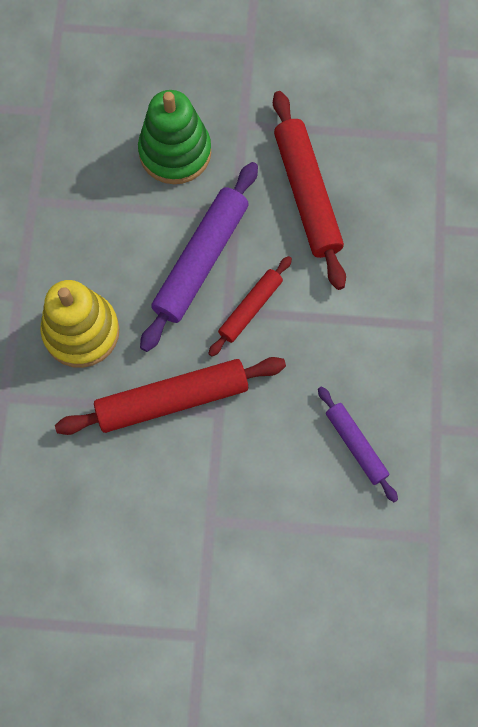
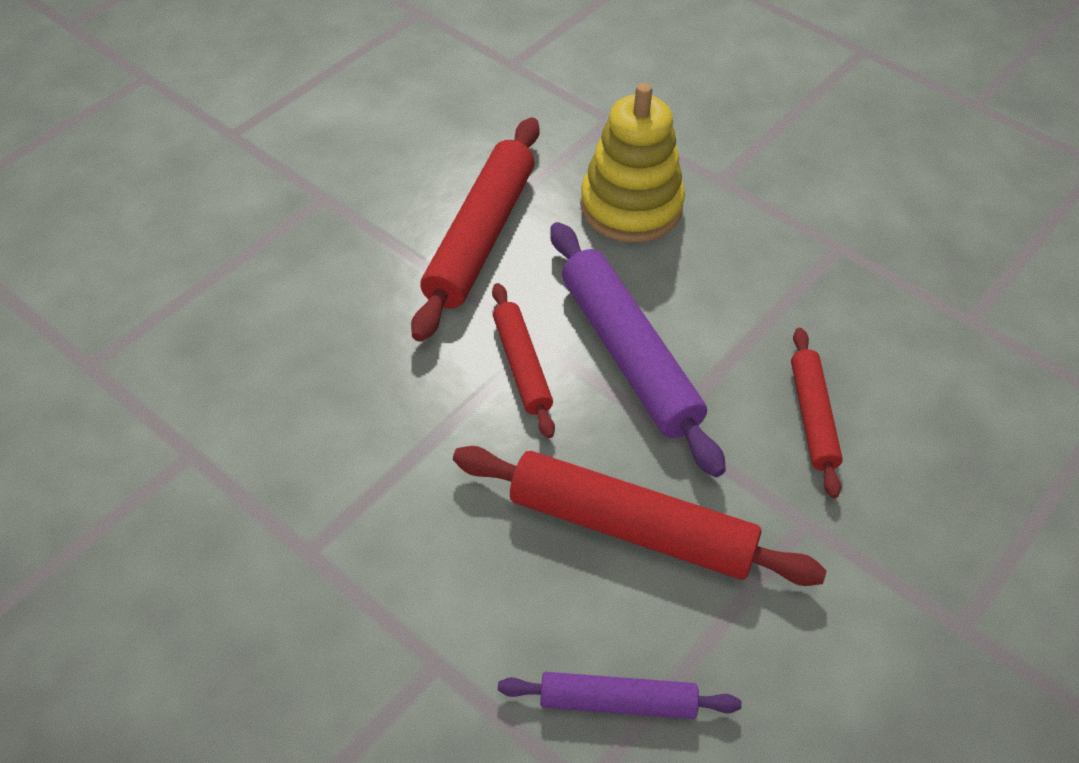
camera: 125 degrees right, 20 degrees down
(175, 152) = (812, 417): green stacking toy -> red rolling pin
(356, 445) = (261, 362): purple rolling pin -> purple rolling pin (618, 702)

